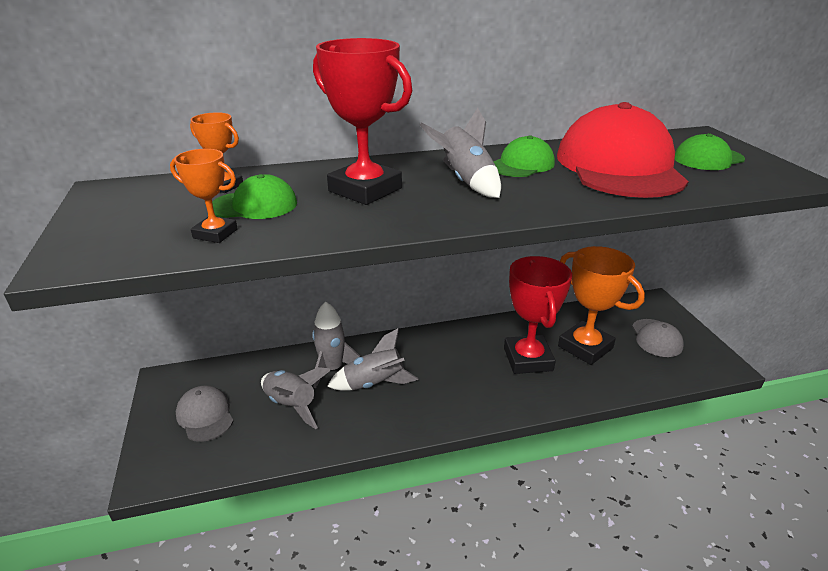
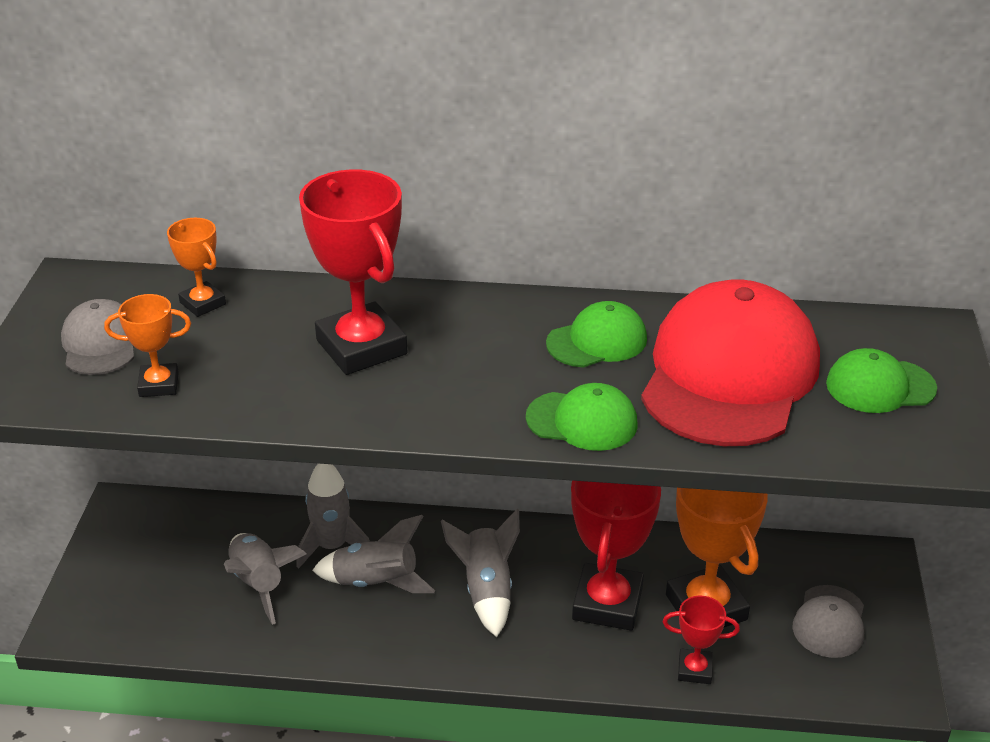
camera: 20 degrees right, 5 degrees up
(205, 416) = (152, 570): grey cap -> grey cap (101, 343)
(215, 234) = (159, 385): orange trophy -> orange trophy turned 45 degrees counterclockwise
(254, 205) = (220, 346): green cap -> green cap (582, 421)
(466, 181) = (496, 358): grey rocket -> grey rocket (487, 590)
(605, 383) = (695, 670): none -> red trophy

